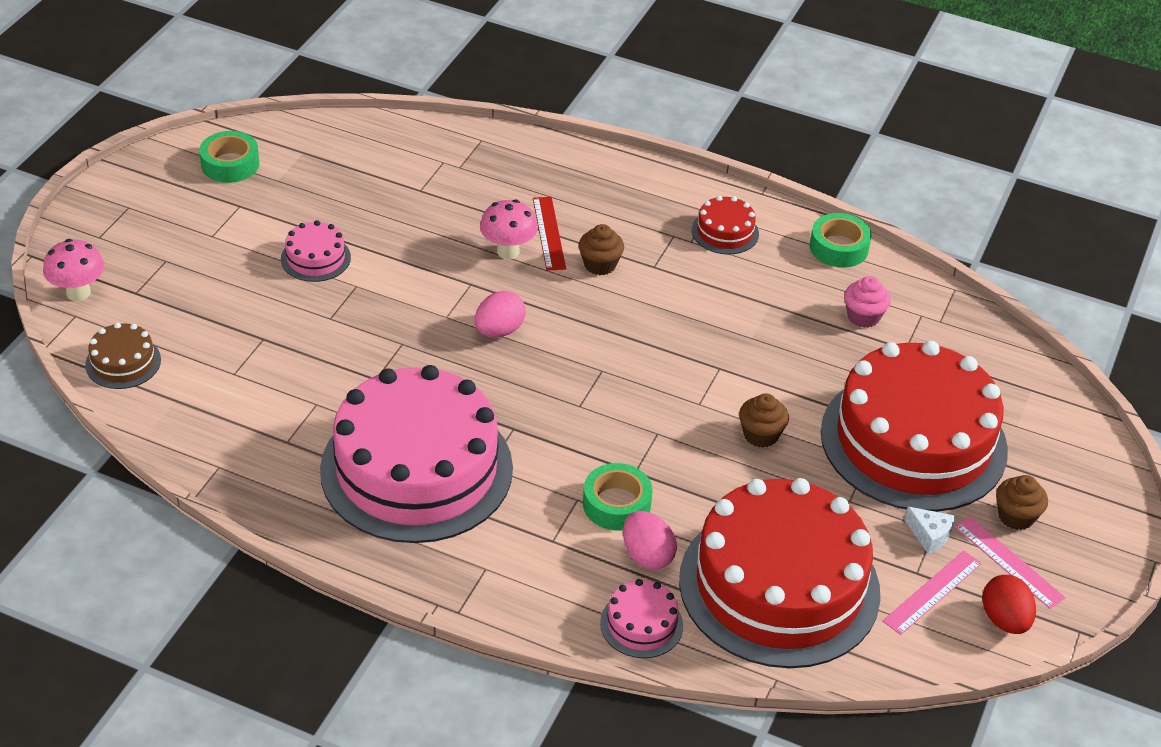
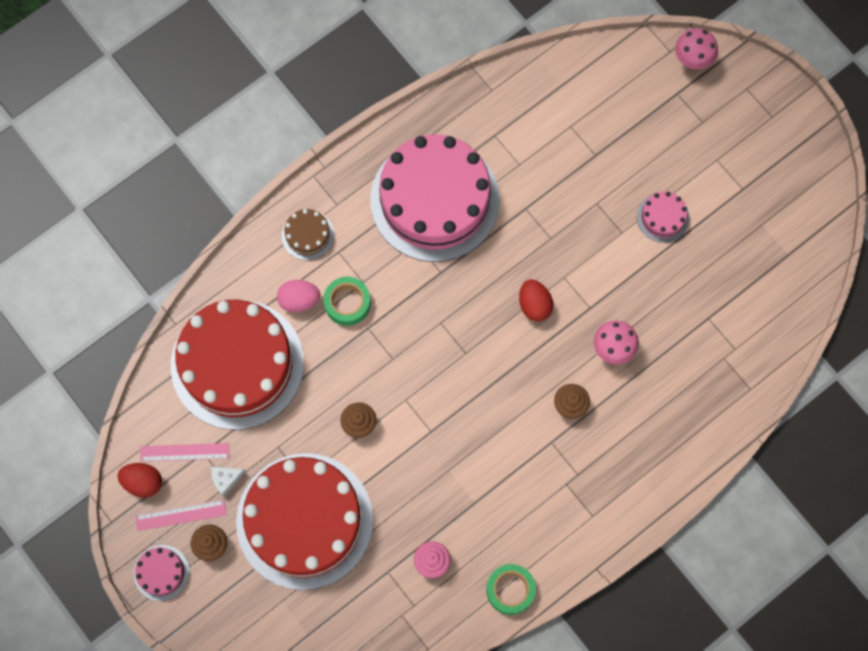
camera: 120 degrees right, 30 degrees up
(123, 362) = (611, 66): brown cake -> brown cake (308, 235)
(230, 164) = (794, 199): green tape -> none
(499, 331) = (534, 305): pink egg -> red egg
(548, 233) = (620, 386): red ruler -> none
(641, 624) = (252, 271): pink cake -> pink cake (161, 572)
(725, 232) = (565, 515): red cake -> none
(932, 592) = (184, 452): pink ruler -> pink ruler turned 75 degrees counterclockwise

